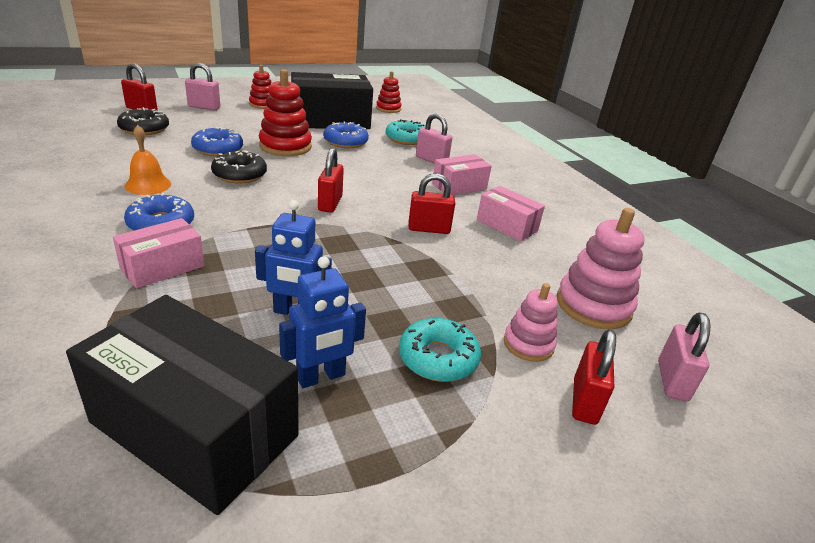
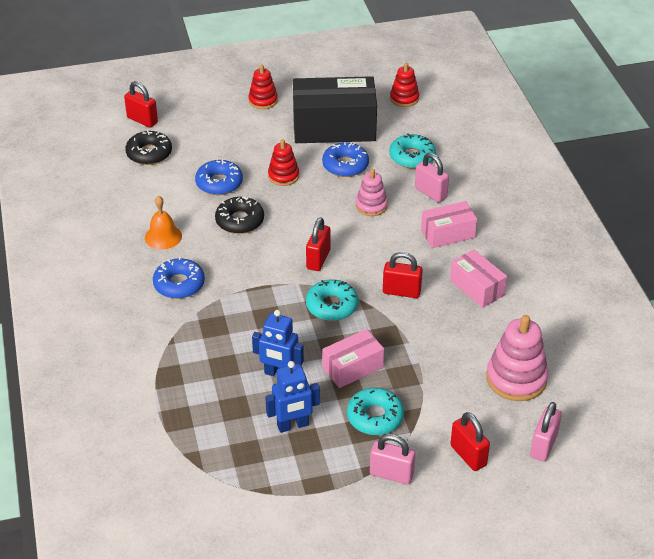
camera: 15 degrees right, 10 degrees up
(163, 267) = (185, 330): pink box -> pink box (352, 368)
(195, 429) = (216, 453): black box -> none
(204, 107) = (202, 111): pink padlock -> pink padlock (391, 474)
(285, 146) = (283, 176): red stacking toy -> red stacking toy, size x0.61
(353, 241) = (332, 306): none -> turquoise donut
(528, 344) = (446, 410): pink stacking toy -> pink stacking toy (371, 206)
(584, 401) = (468, 455): red padlock -> red padlock turned 60 degrees counterclockwise

